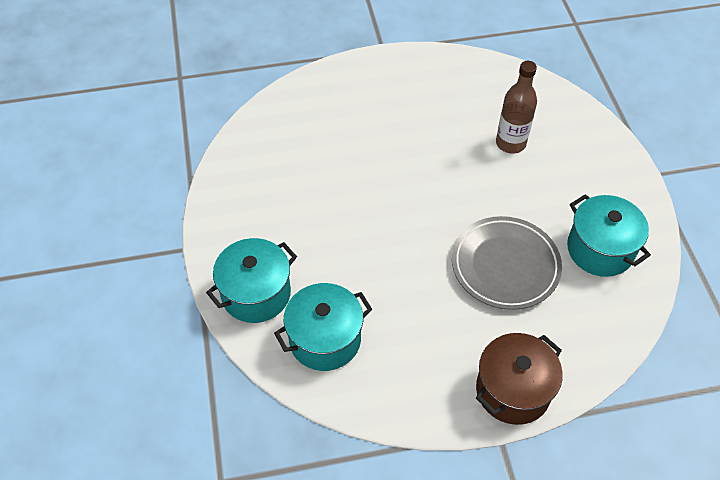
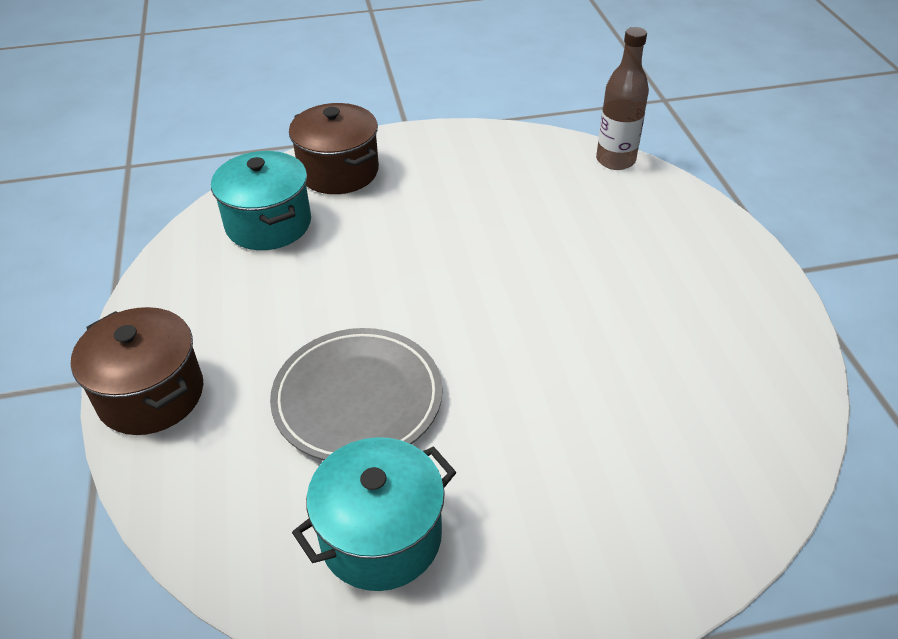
camera: 90 degrees right, 10 degrees down
(256, 293) = (339, 171): turquoise pot -> brown pot
(510, 143) = (613, 423): brown bottle -> brown bottle (615, 160)

